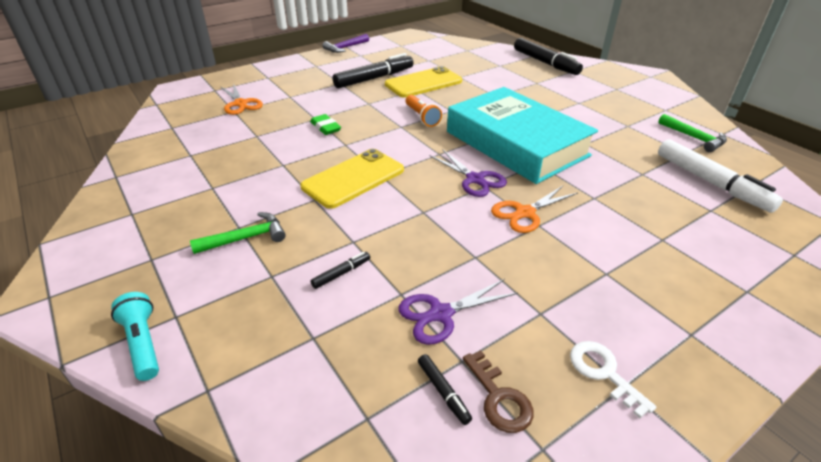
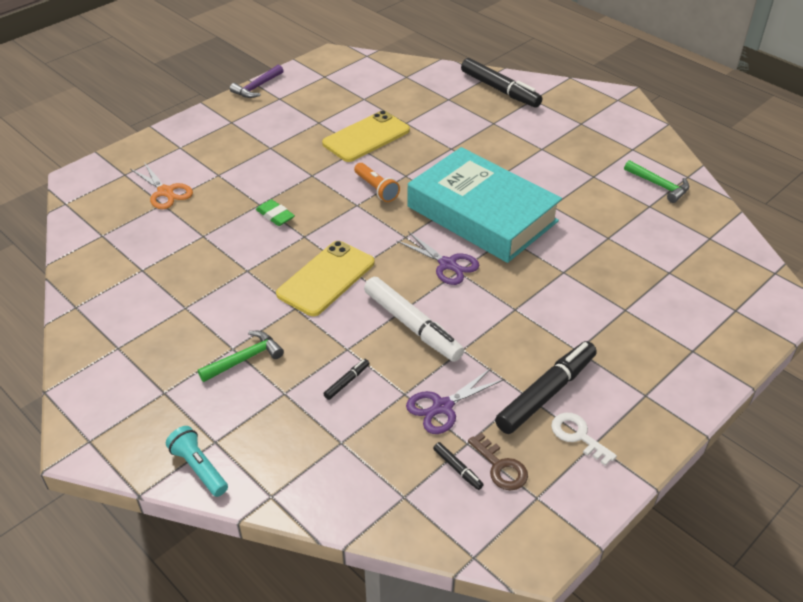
camera: 10 degrees left, 5 degrees up
(374, 78) = (307, 135): black marker -> black marker (546, 393)
(525, 213) = (501, 297): orange scissors -> none
(711, 182) = (671, 240): white marker -> white marker (412, 326)

